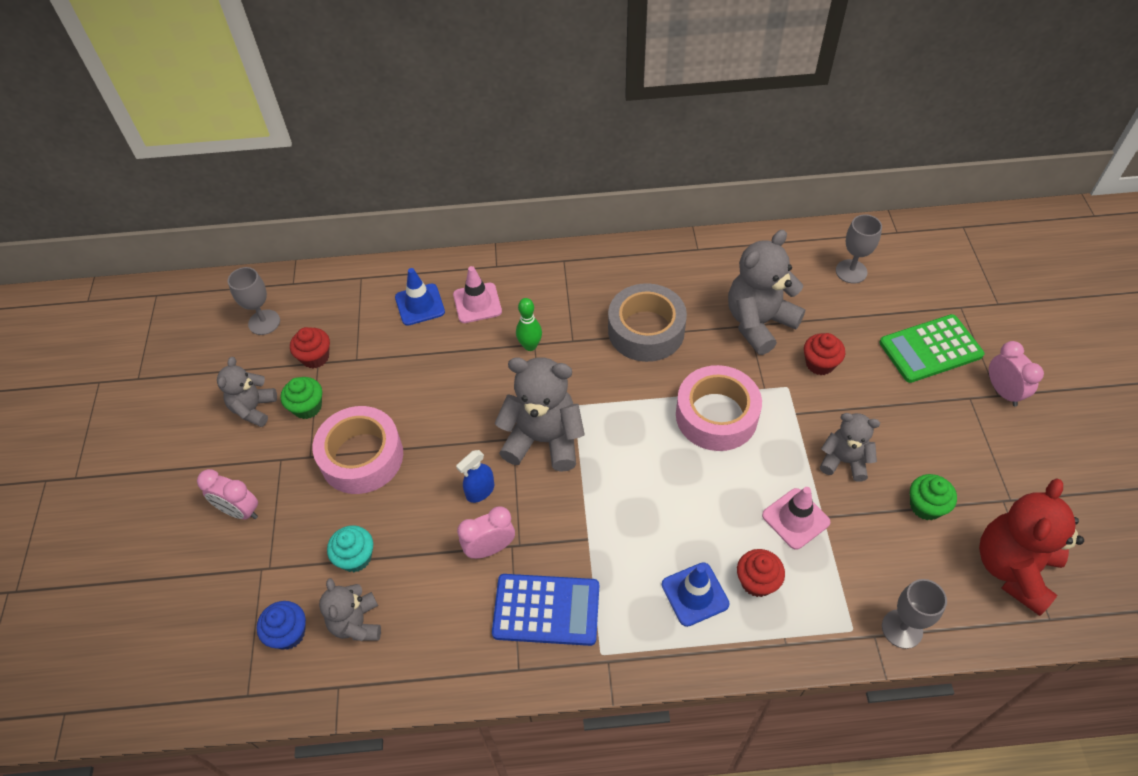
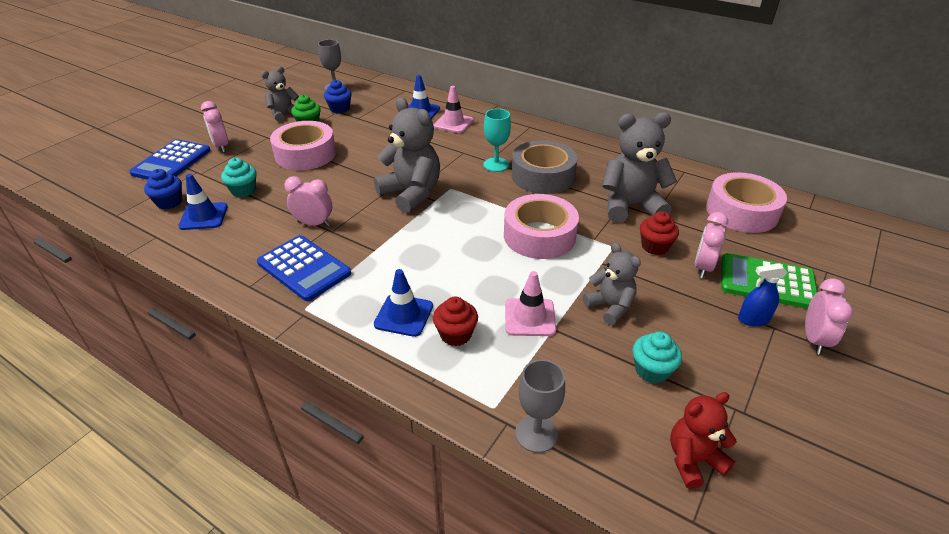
camera: 35 degrees right, 15 degrees down
(207, 576) = (171, 162): none -> blue calculator
(315, 357) = (339, 109): red cupcake -> blue cupcake
(357, 623) = (203, 216): grey teddy bear -> blue traffic cone
(480, 491) = (344, 197): blue spray bottle -> blue spray bottle (753, 319)
(530, 346) = (459, 152): green bowling pin -> none
(586, 342) = (496, 165): none -> turquoise goblet
(851, 271) = (741, 212): grey goblet -> pink tape
(874, 364) = (703, 267): none -> pink clock
(925, 506) = (651, 370): green cupcake -> turquoise cupcake
(1013, 568) = (693, 460): red teddy bear -> red teddy bear, size x0.60

